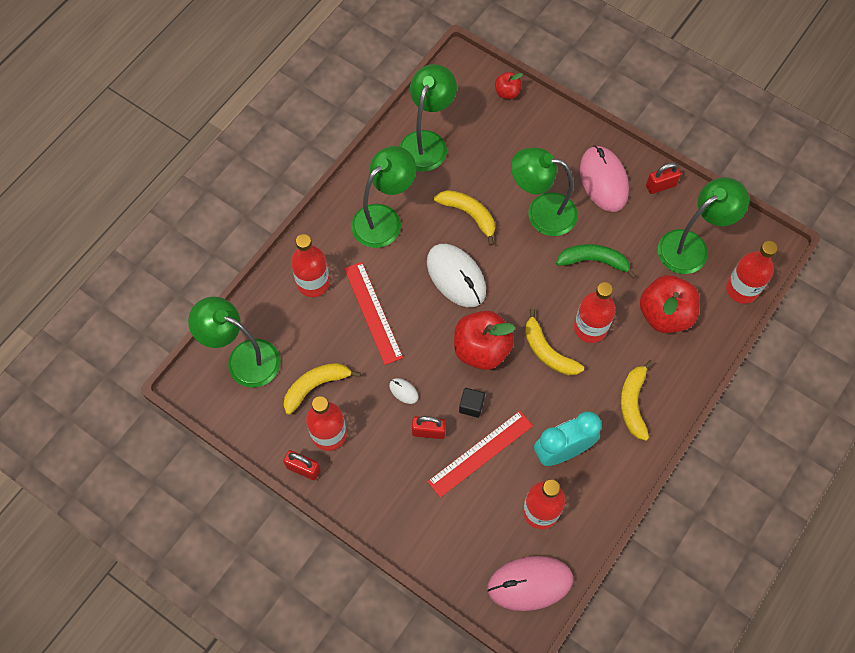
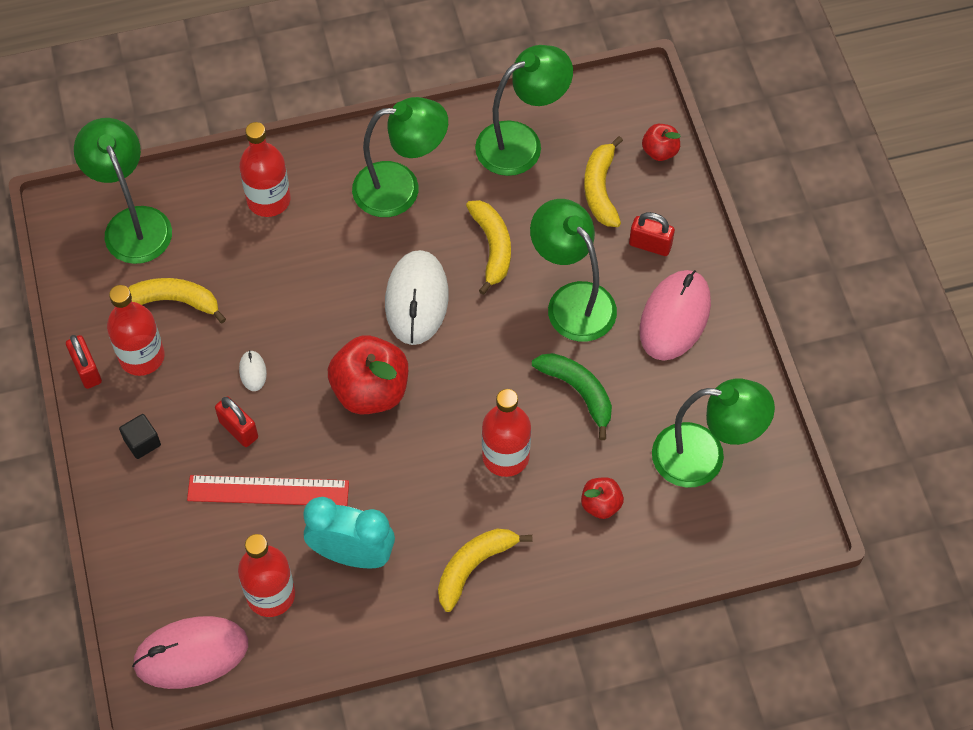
camera: 40 degrees right, 5 degrees down
(373, 312) = (298, 272): red ruler -> none
(471, 406) = (305, 438): black cube -> black cube (142, 442)
(530, 583) = (191, 654): pink mouse -> pink mouse turned 45 degrees counterclockwise
(547, 351) = (436, 445): yellow banana -> yellow banana (600, 189)
(660, 185) = (734, 369): red padlock -> red padlock (650, 245)
(665, 314) = (601, 504): red apple -> red apple, size x0.51
(742, 289) = (716, 544): red bottle -> none

